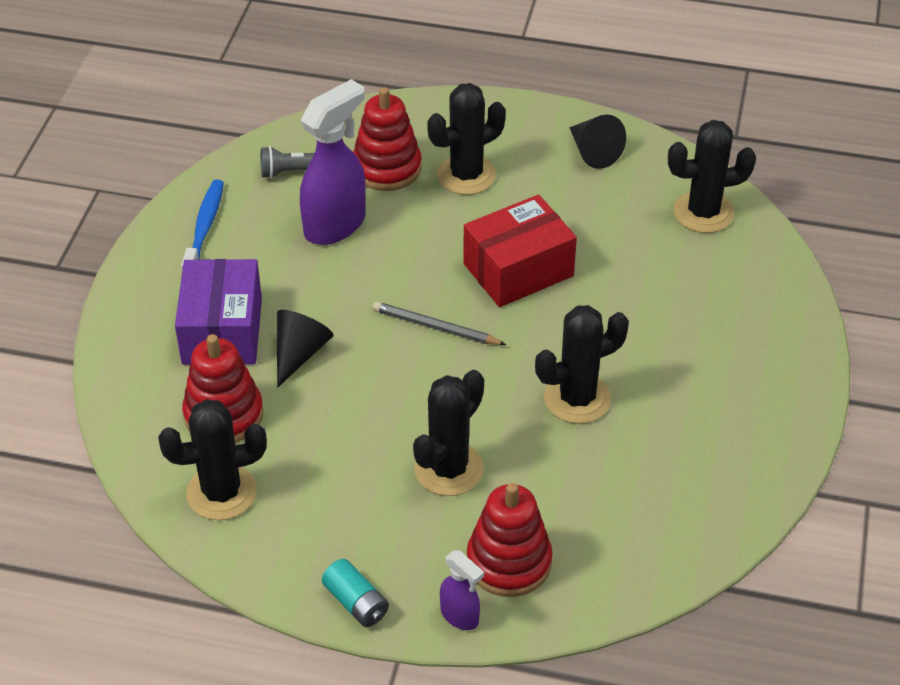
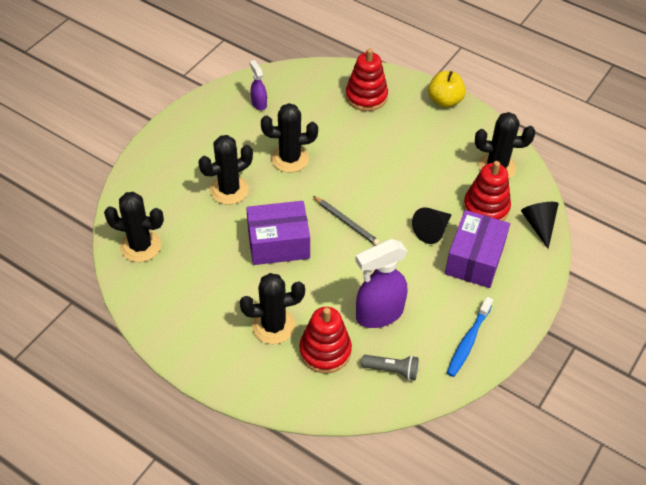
camera: 160 degrees left, 5 degrees up
(356, 602) = (445, 101): turquoise battery -> yellow apple
(449, 469) = (375, 144): black cactus -> black cactus (229, 190)
(460, 616) = (399, 82): purple spray bottle -> purple spray bottle (259, 103)
(518, 270) = (278, 243): red box -> purple box
(593, 152) = (177, 316): black cone -> black cone (539, 225)

